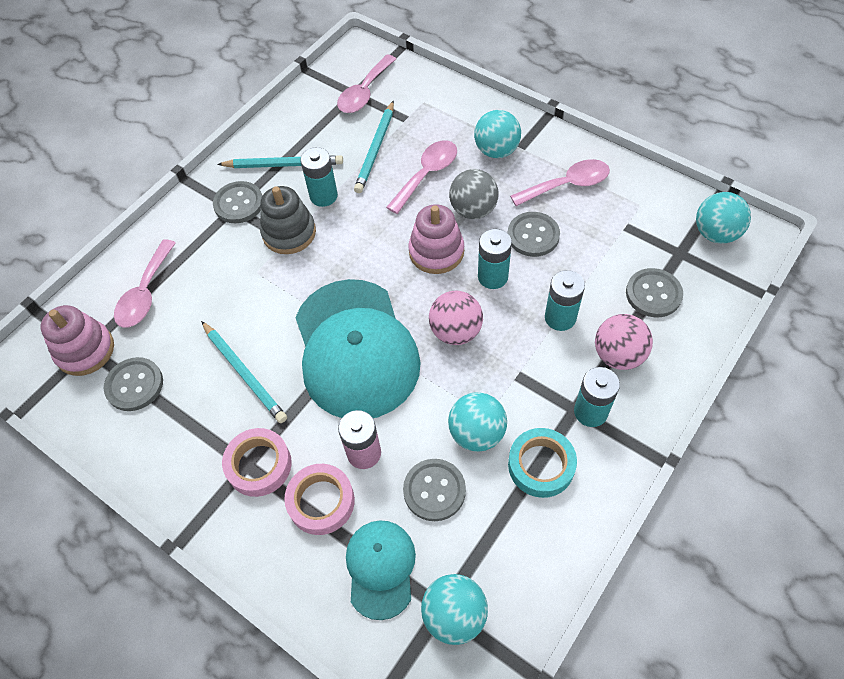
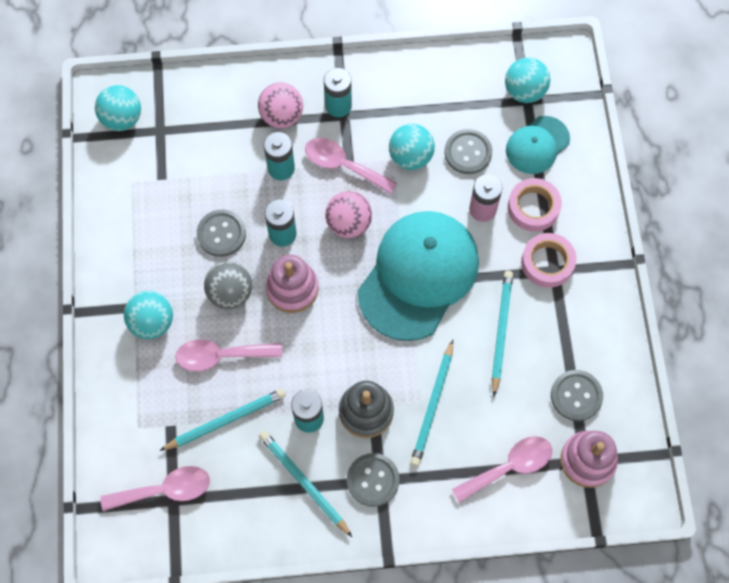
camera: 135 degrees left, 10 degrees up
(244, 278) = (433, 405): none -> turquoise pencil
(541, 465) = (399, 108): turquoise tape -> none
(567, 185) = (150, 244): pink spoon -> pink spoon (343, 165)
(653, 294) = (212, 125): grey button -> none

